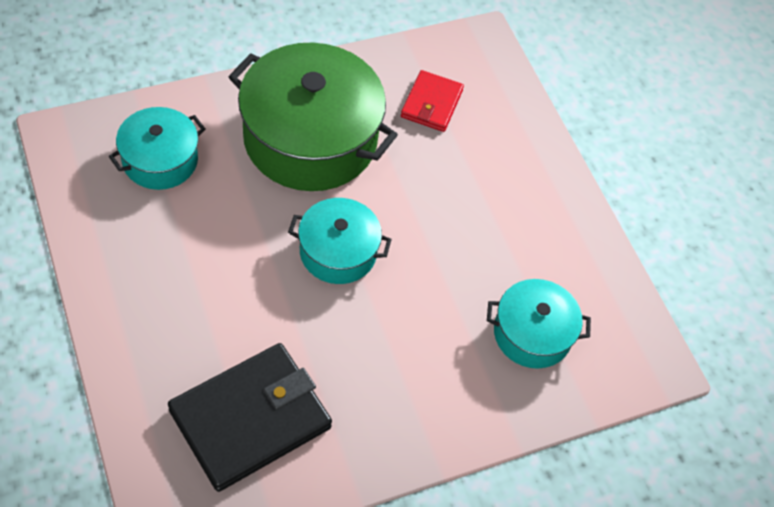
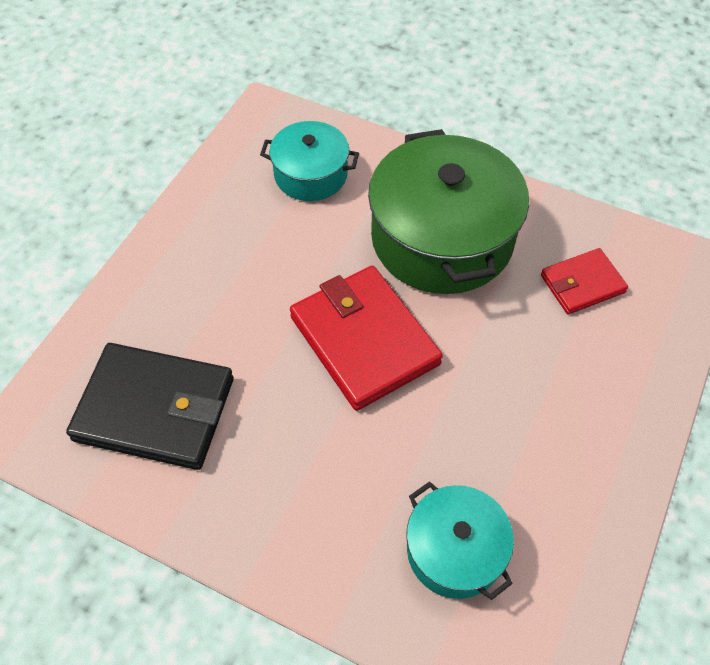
camera: 55 degrees right, 0 degrees up
(338, 252) = (364, 340): turquoise pot -> red wallet

